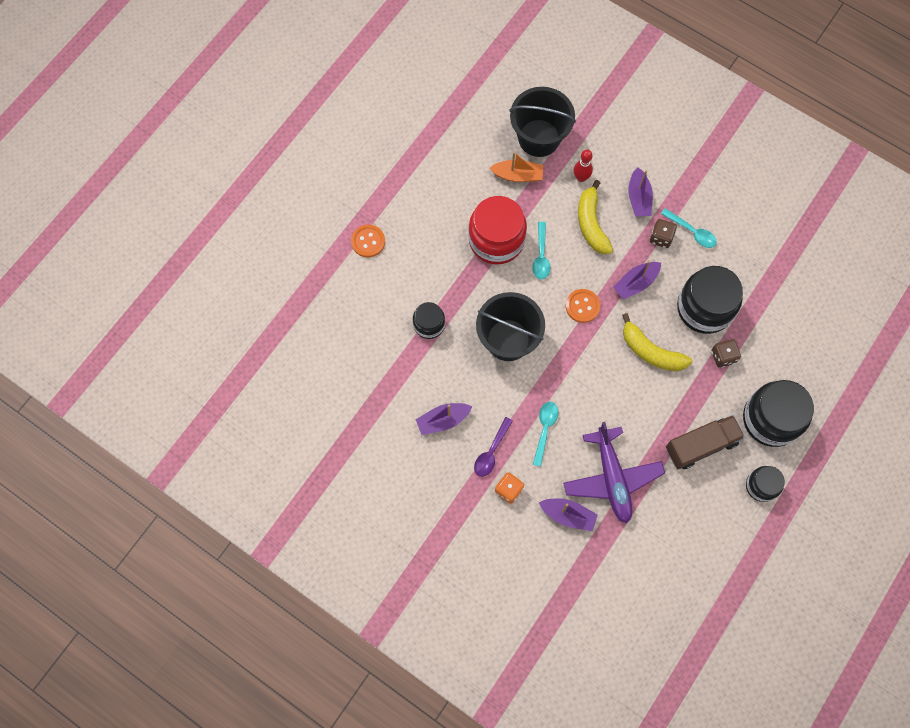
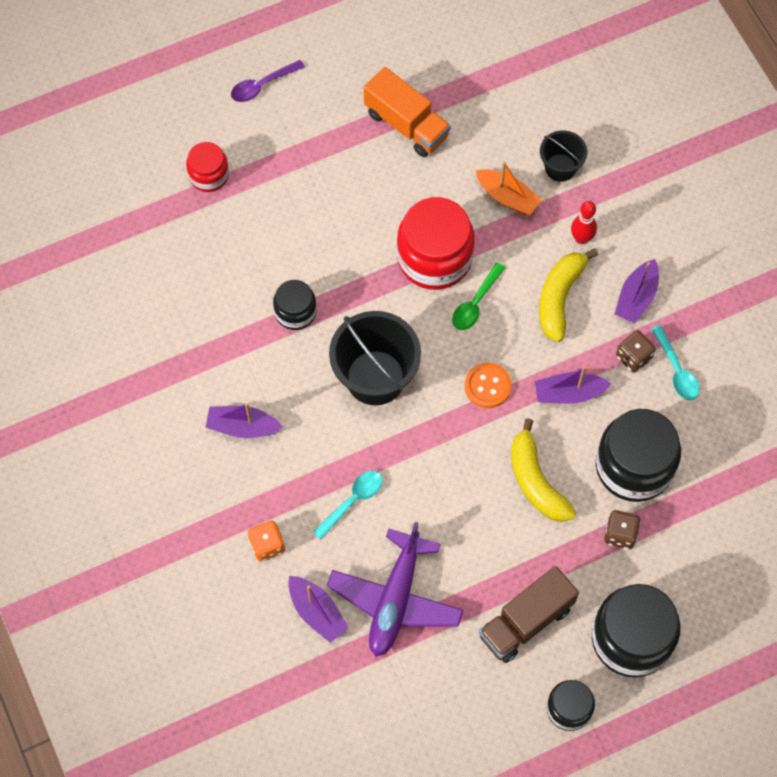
camera: 30 degrees right, 5 degrees down
(313, 263) = (209, 175): none -> red jar
(368, 241) = (286, 183): orange button -> none
(422, 160) = (406, 124): none -> orange truck
(491, 451) = (275, 492): purple spoon -> purple spoon (262, 85)
(539, 138) = (560, 167): black bucket -> black bucket, size x0.55
(541, 256) = (476, 303): turquoise spoon -> green spoon
(701, 445) = (526, 621): brown truck -> brown truck turned 135 degrees clockwise

